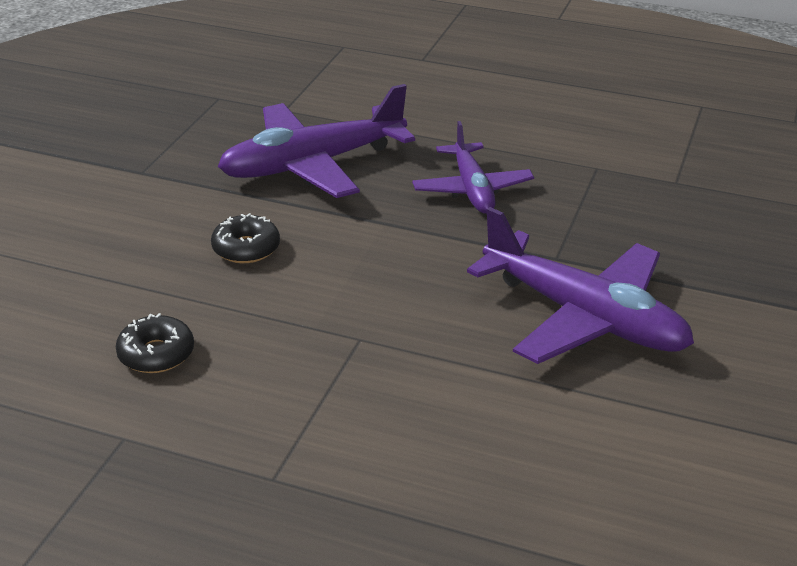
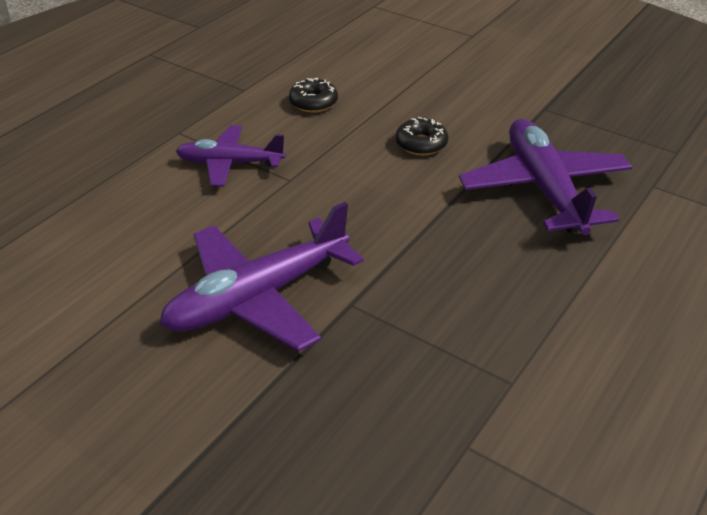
camera: 105 degrees right, 5 degrees up
(472, 190) = (482, 276): purple plane -> purple plane (229, 163)

